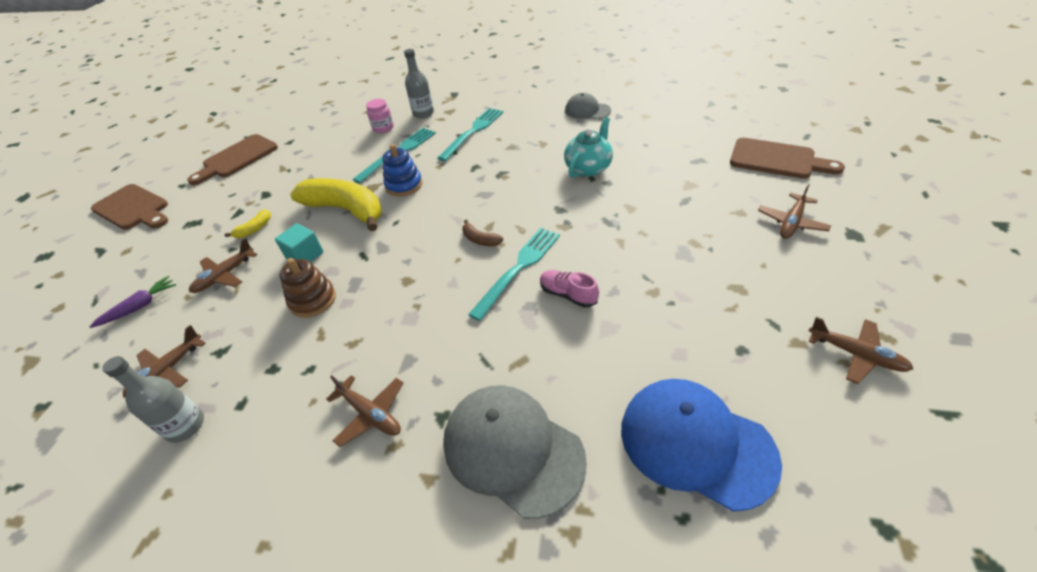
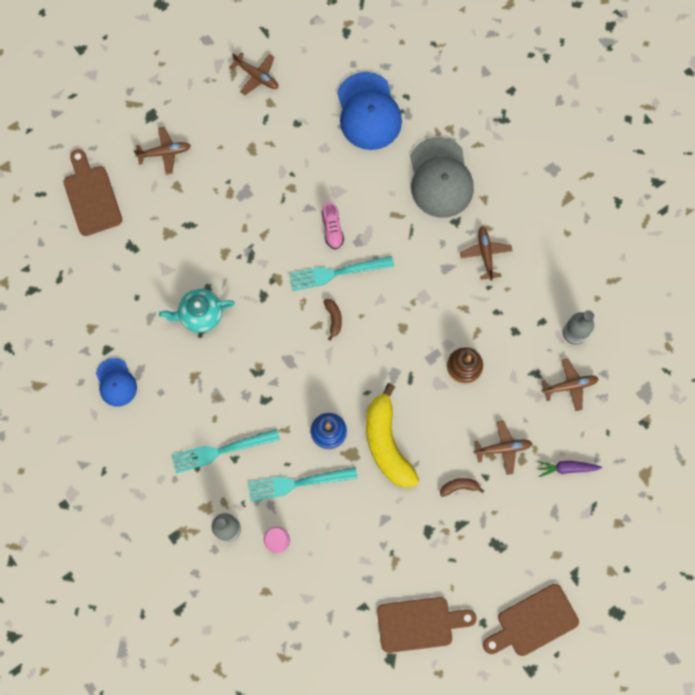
camera: 140 degrees left, 30 degrees up
(133, 208) = (533, 622): brown cutting board -> brown cutting board turned 105 degrees counterclockwise
(254, 229) = (459, 487): yellow banana -> brown banana
(305, 255) = (444, 417): turquoise cube -> none
(587, 110) = (116, 382): grey cap -> blue cap
(856, 354) = (257, 76): brown plane -> brown plane turned 135 degrees clockwise

